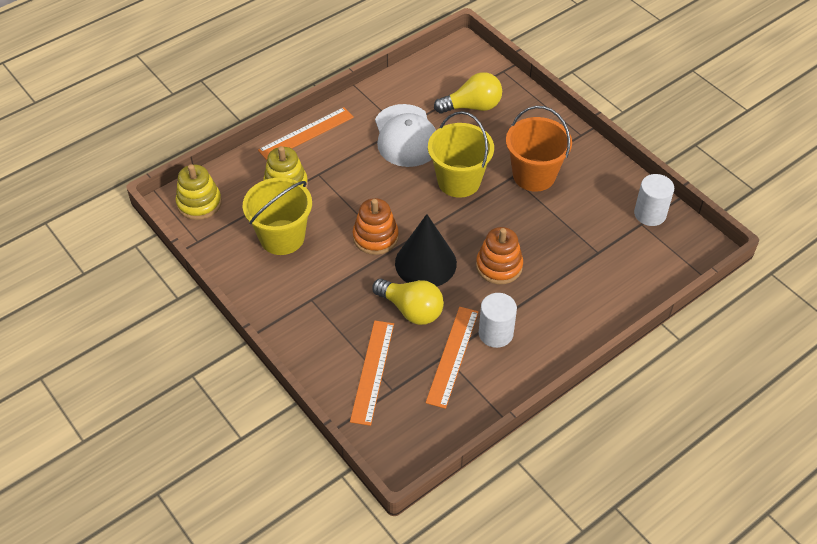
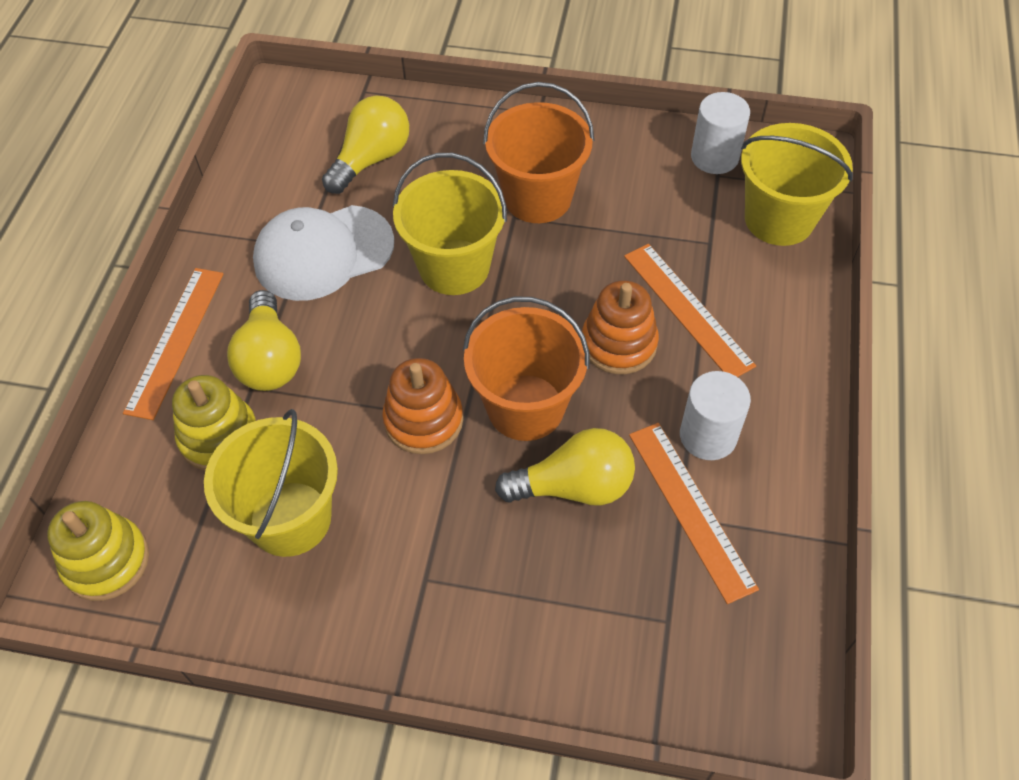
camera: 40 degrees left, 5 degrees up
(337, 167) = (270, 359): none -> yellow light bulb
(372, 371) = (615, 617): orange ruler -> orange ruler (687, 310)
(406, 136) = (323, 253): white cap -> white cap turned 120 degrees clockwise
(425, 263) = (525, 407): black cone -> orange bucket
(649, 265) = (779, 219): none -> yellow bucket

